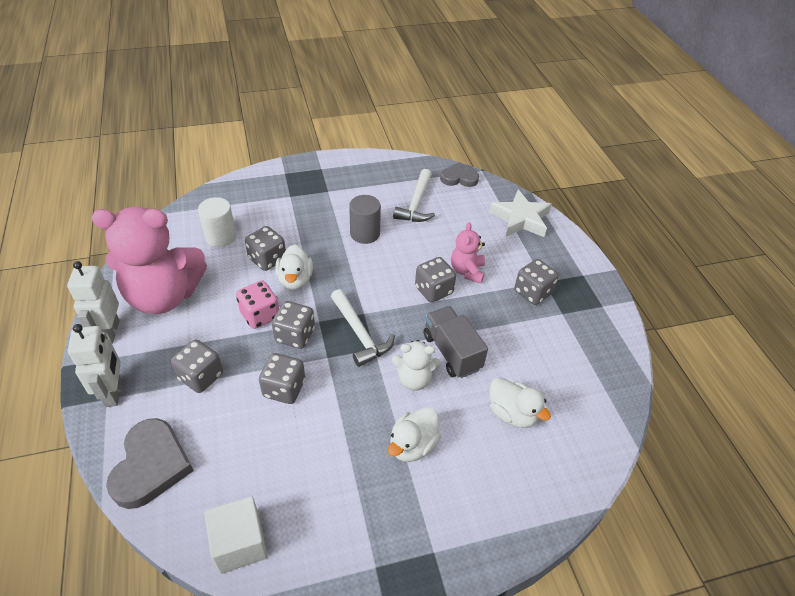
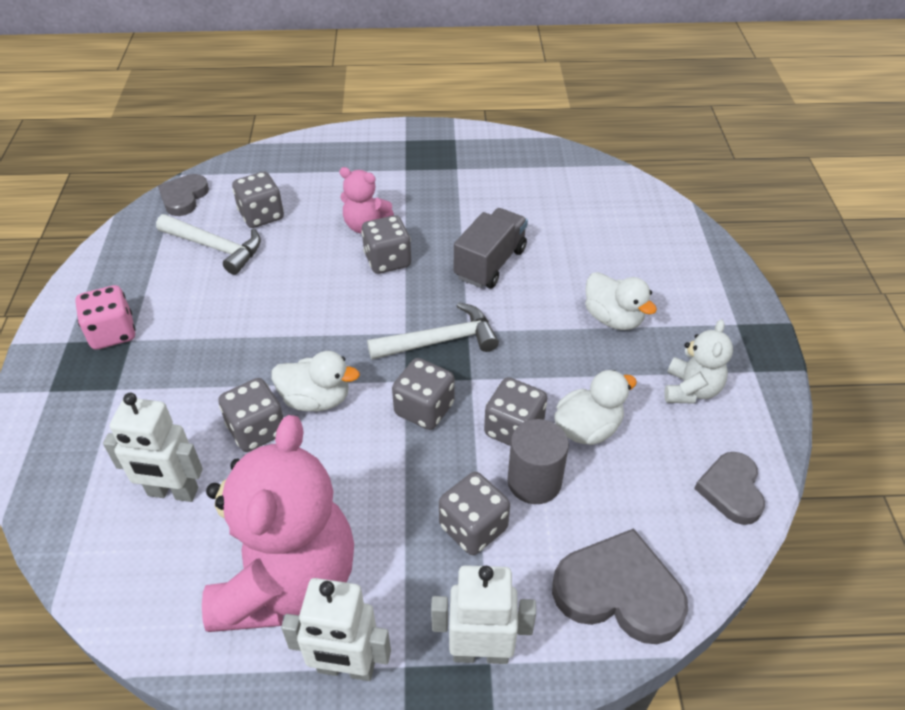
camera: 75 degrees left, 0 degrees up
(221, 237) = (173, 492): white cylinder -> white robot
(240, 543) = (731, 490): white cube -> grey heart
(260, 315) = (374, 447): pink dice -> pink dice (112, 333)
(365, 233) = (252, 310): grey cylinder -> grey cylinder (534, 481)
(414, 379) = (523, 302): white teddy bear -> white teddy bear (691, 390)
(452, 352) = (490, 263): grey truck -> grey truck turned 135 degrees clockwise
(512, 413) = (582, 235): white duck -> white duck (588, 428)
(520, 219) = (293, 163): white star -> none
(533, 292) = (419, 182): grey dice -> grey dice (261, 215)

